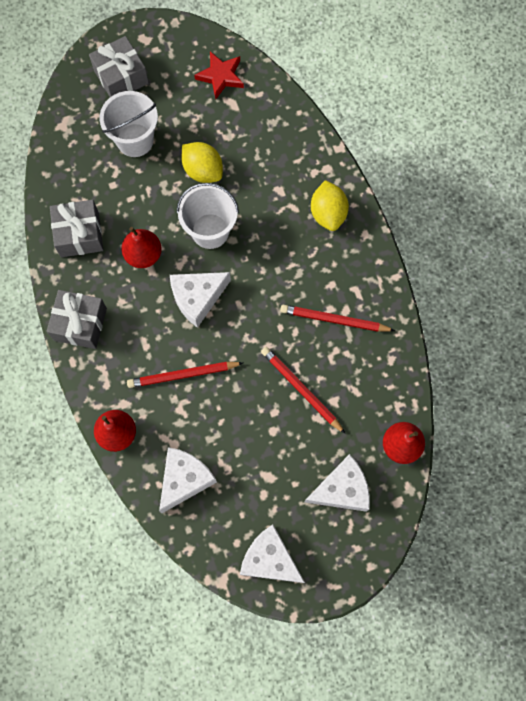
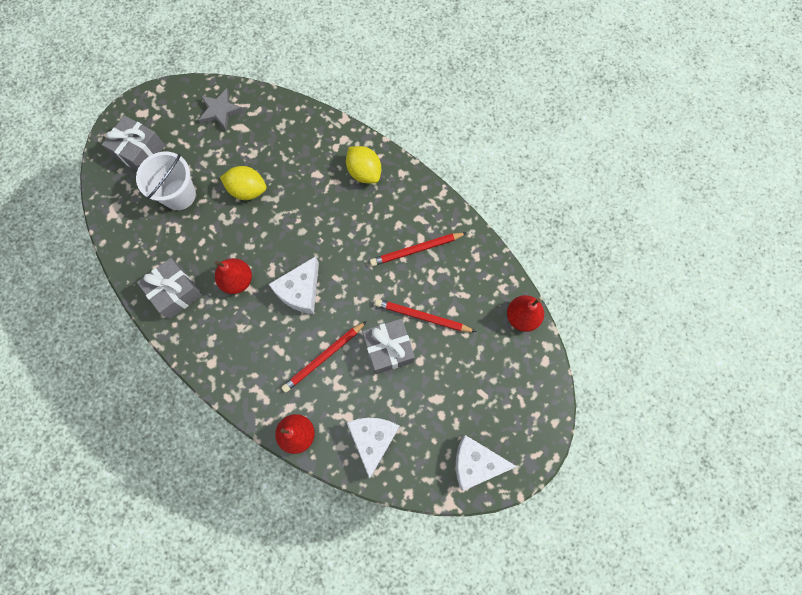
camera: 30 degrees left, 0 degrees up
(80, 324) = (216, 363): grey gift -> grey gift (389, 349)
(210, 231) = (280, 233): white bucket -> none
(220, 76) = (220, 111): red star -> grey star
(342, 489) = (498, 376): white cheese -> none

